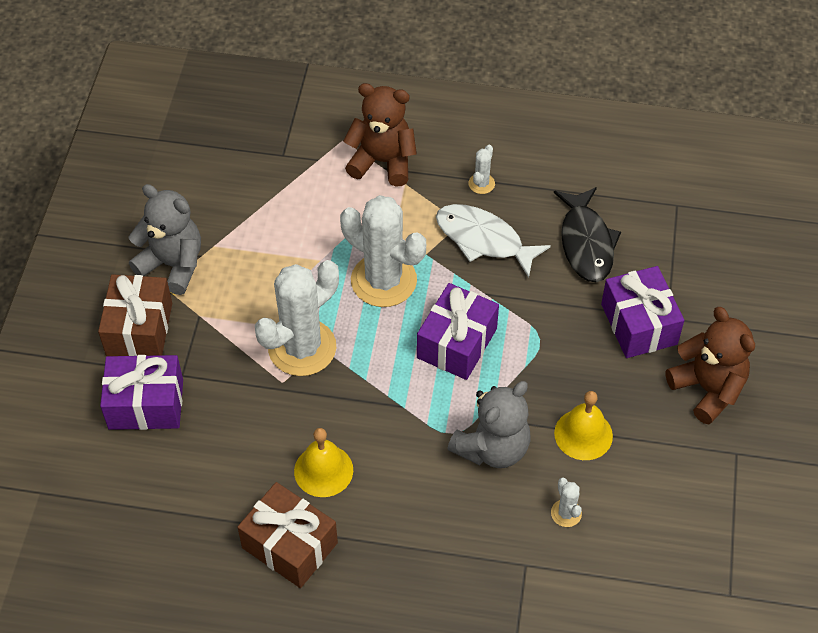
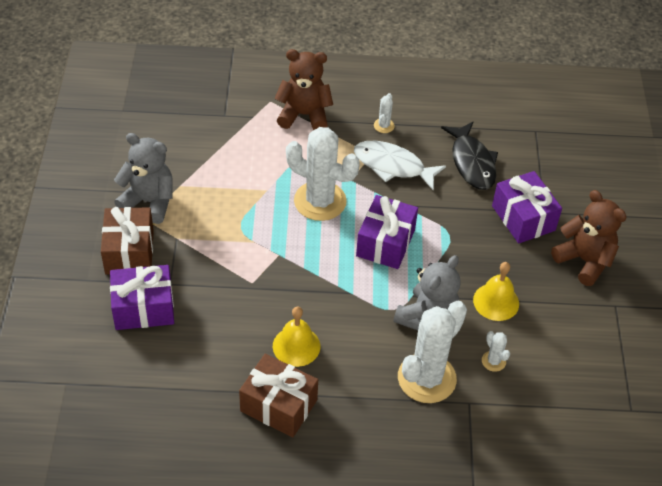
camera: 10 degrees left, 5 degrees down
(302, 348) = (263, 256): white cactus -> white cactus (426, 378)

